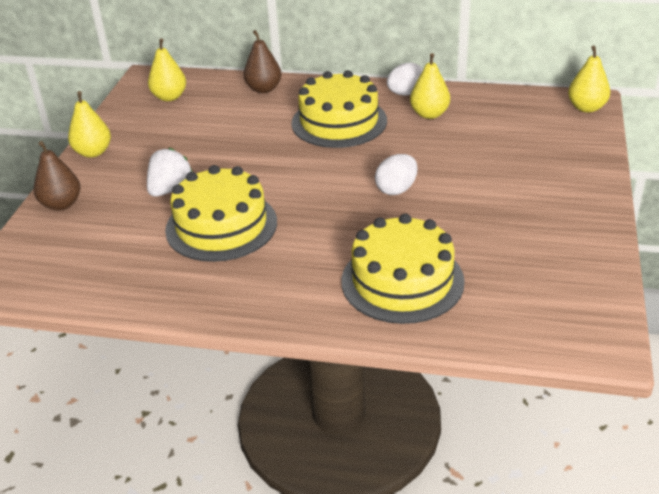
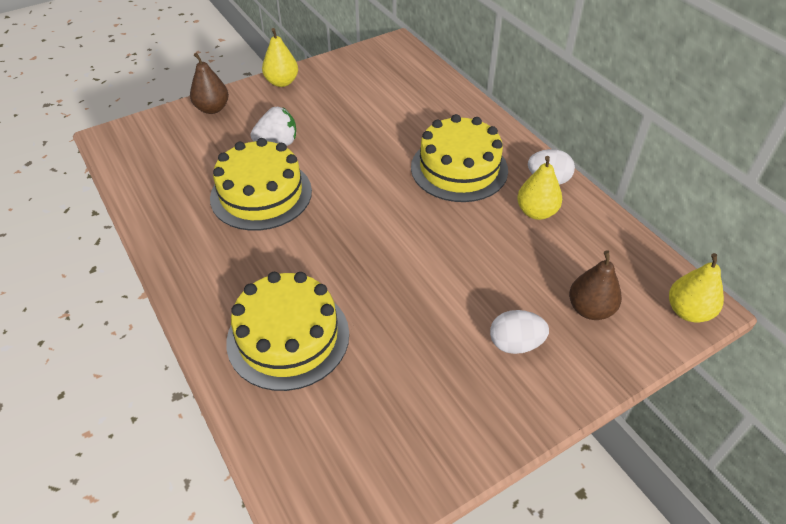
camera: 45 degrees right, 10 degrees up
(169, 97) = (385, 69): yellow pear -> none
(264, 89) = (452, 103): brown pear -> brown pear (590, 309)
(396, 189) = (405, 258): white egg -> white egg (515, 344)

